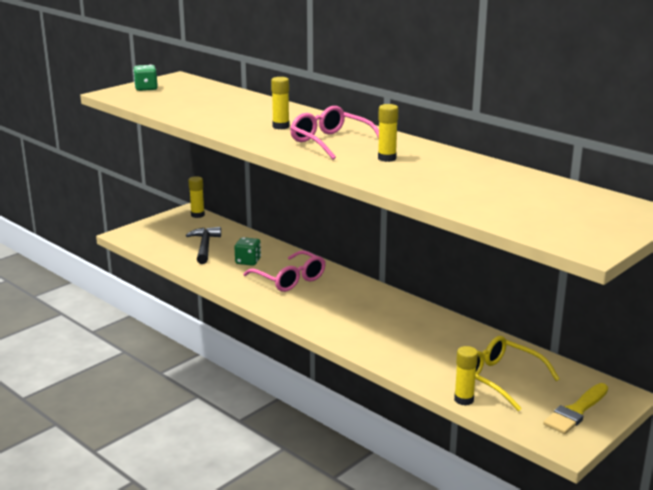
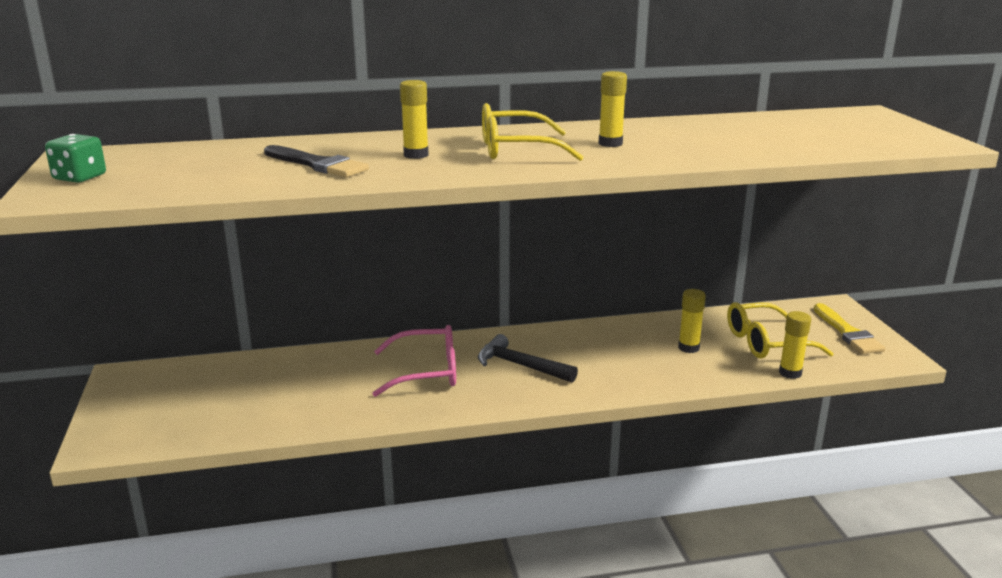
camera: 55 degrees left, 0 degrees up
(197, 215) = (147, 370): yellow glue stick -> yellow glue stick (688, 348)
(205, 246) = (249, 396): black hammer -> black hammer (520, 365)
(230, 115) = (317, 164): none -> black brush
(248, 261) = (339, 381): green dice -> none
(330, 142) = (516, 149): pink glasses -> yellow glasses

